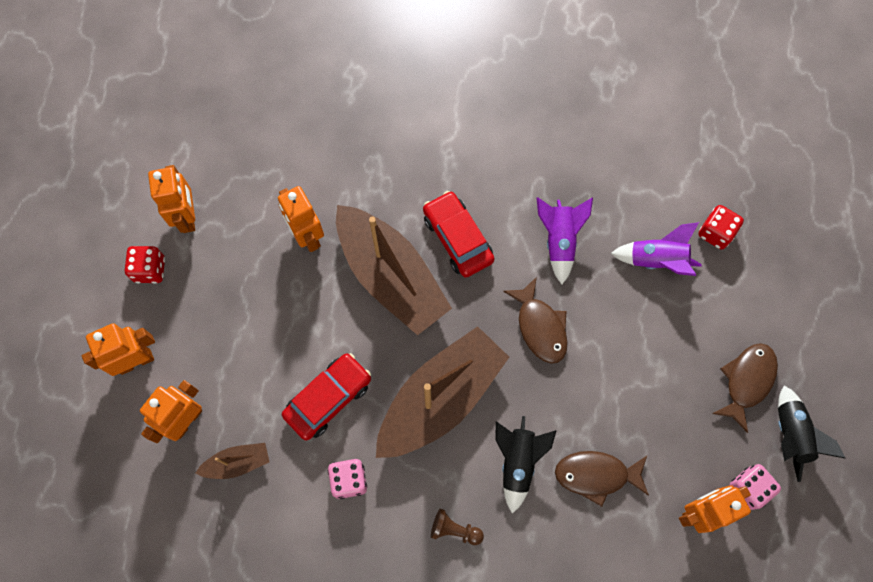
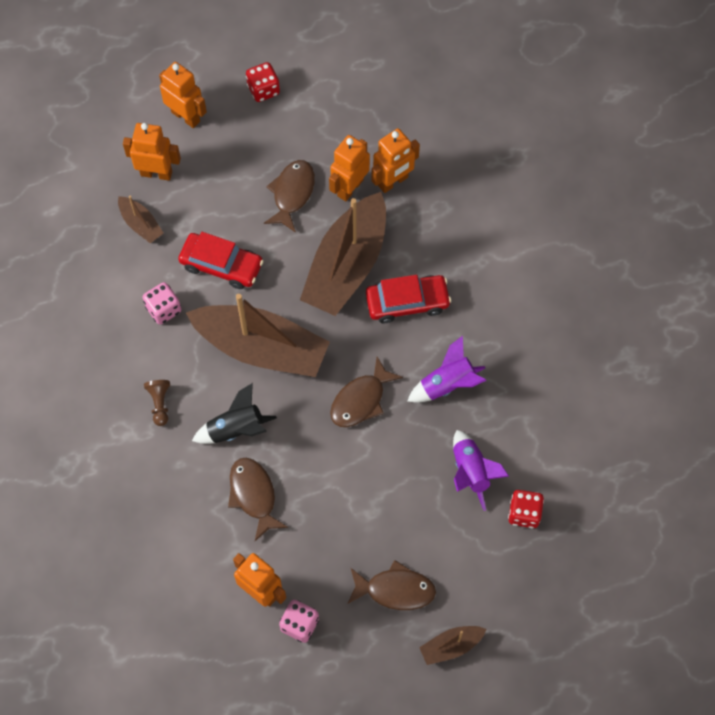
camera: 65 degrees right, 5 degrees down
(187, 217) = (321, 94): orange robot -> orange robot (393, 182)
(284, 293) = (292, 194): none -> brown fish
(458, 238) = (407, 302): red car -> red car turned 45 degrees clockwise
(790, 435) = (364, 644): black rocket -> none
(820, 355) = (451, 646): none -> brown boat

